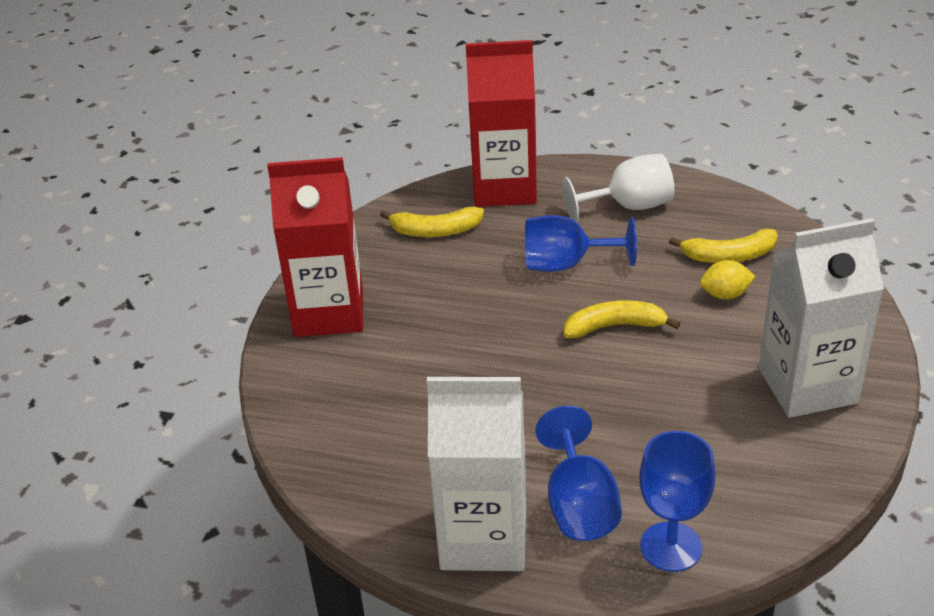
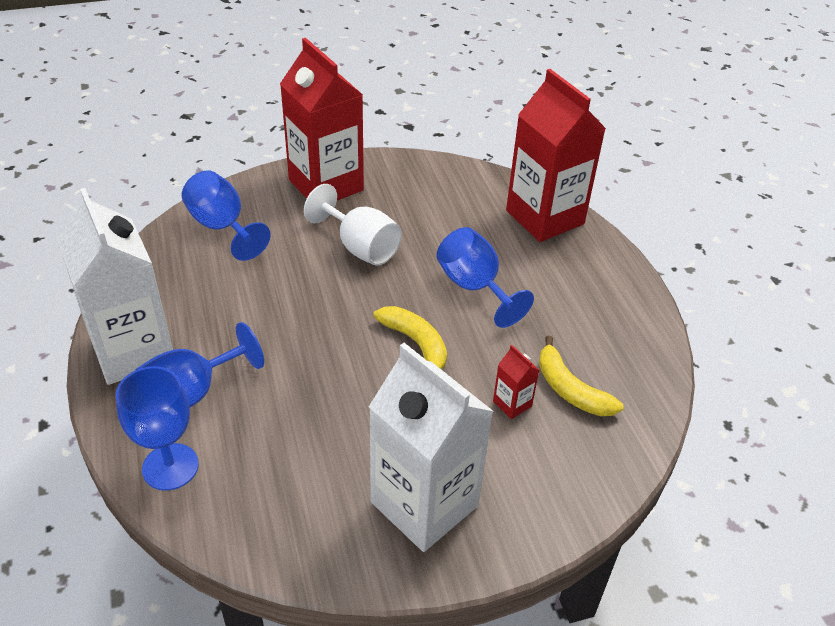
camera: 55 degrees right, 5 degrees up
(332, 413) = (222, 227): none -> blue goblet
(435, 231) = (458, 201): yellow banana -> none
(629, 206) = (585, 299): white goblet -> white goblet (360, 247)
(725, 294) = (512, 404): yellow lemon -> red carton

